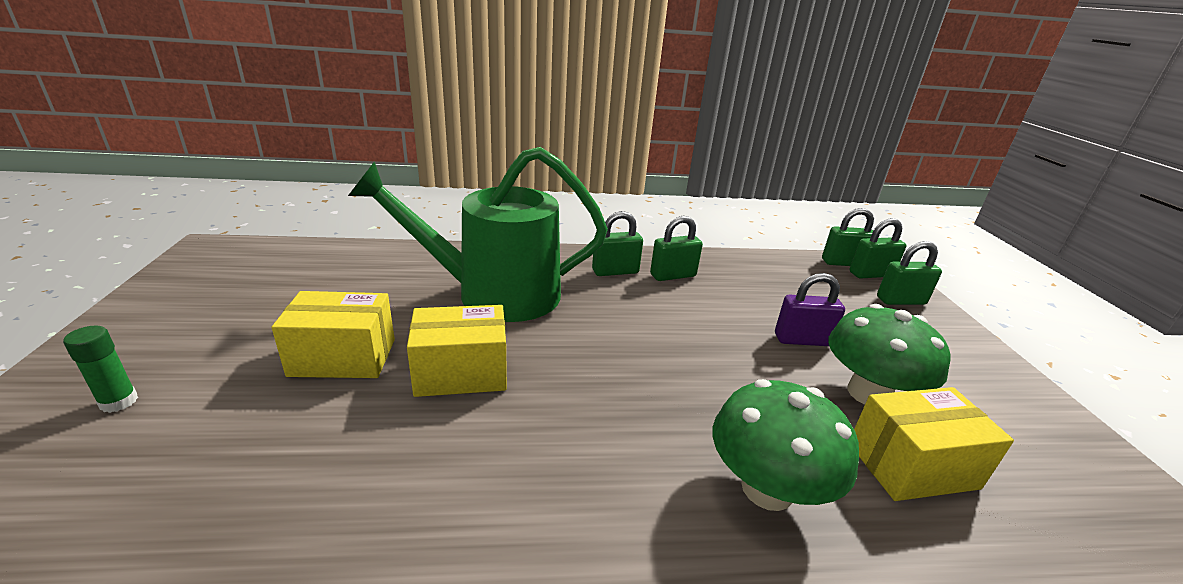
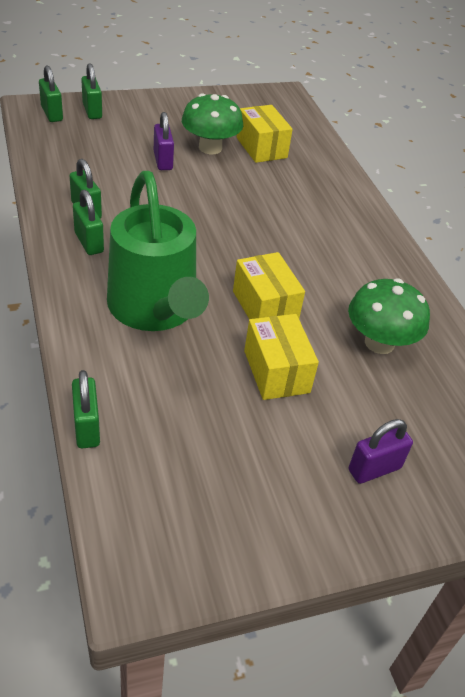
camera: 105 degrees left, 15 degrees up
(119, 402) = (374, 469): green glue stick -> purple padlock
(767, 489) = (299, 191): green mushroom -> green mushroom (379, 343)
(843, 263) = (33, 122): green padlock -> green padlock (86, 427)

